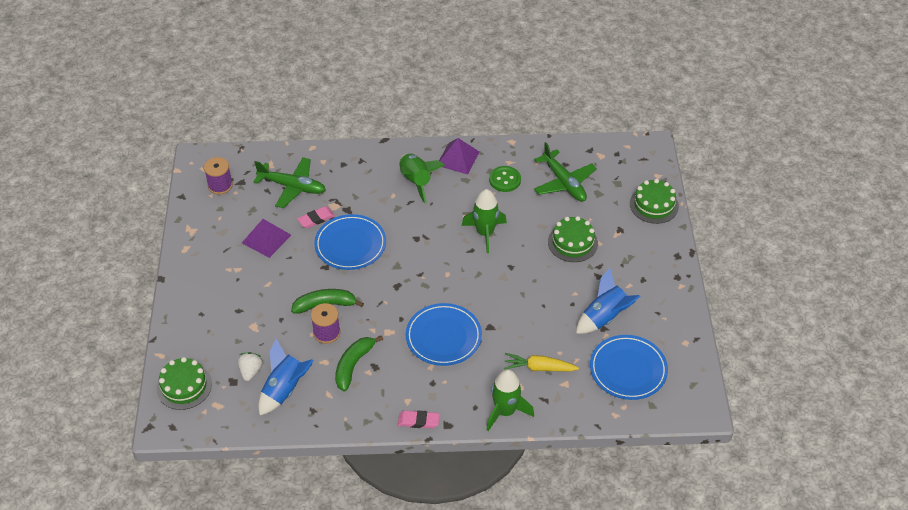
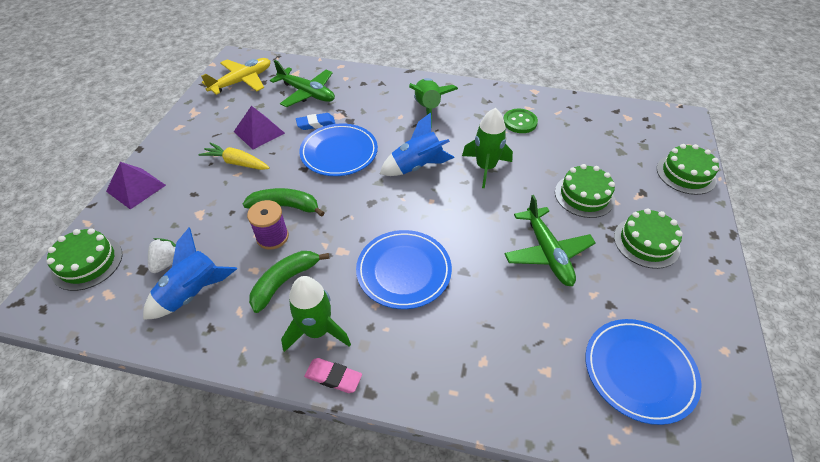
camera: 15 degrees right, 0 degrees up
(220, 185) = (242, 81): purple spool -> yellow plane
(316, 219) = (316, 124): pink eraser -> blue eraser
(458, 158) = (476, 96): purple pyramid -> purple pyramid (136, 188)
(505, 411) = (454, 392): green rocket -> green rocket (317, 331)
(539, 368) = (514, 339): yellow carrot -> yellow carrot (237, 163)
(564, 183) = (583, 135): green plane -> green plane (547, 253)
(604, 317) = (613, 291): blue rocket -> blue rocket (417, 166)
(626, 273) = (646, 242): none -> green cake

